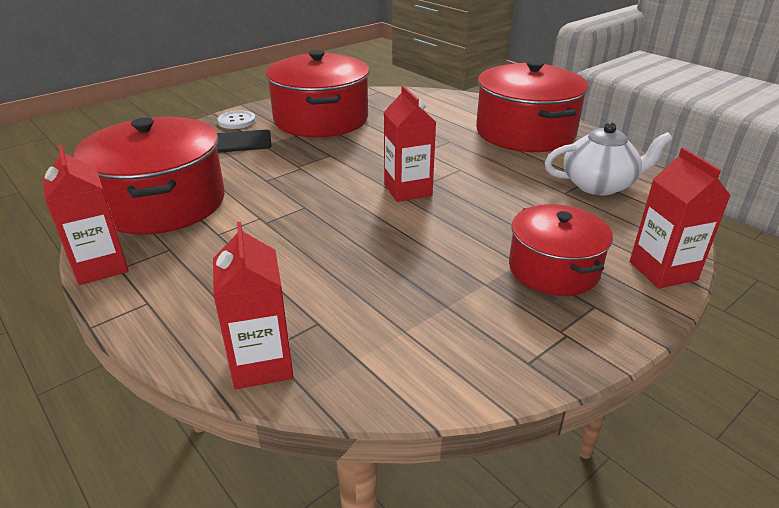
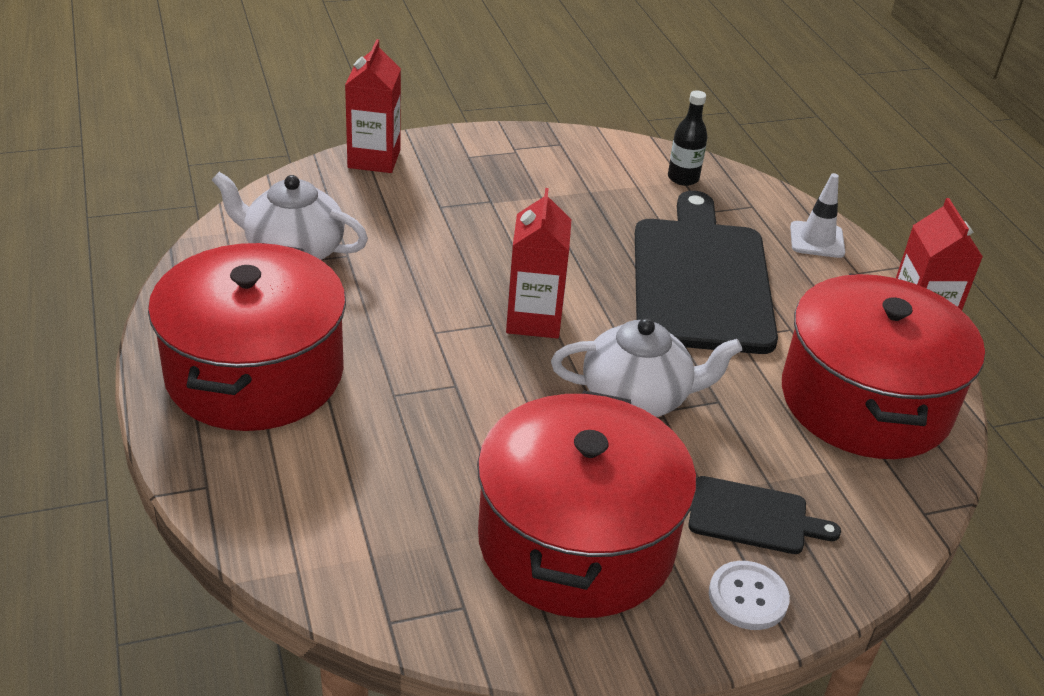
camera: 160 degrees left, 5 degrees up
(188, 327) = (817, 240): none -> white traffic cone
(262, 364) = (757, 198): red carton -> none
(300, 250) = (700, 279): none -> black cutting board
(317, 170) = (637, 397): none -> white teapot
(359, 362) = (683, 178): none -> black bottle
(553, 269) = (467, 188): red pot -> none

